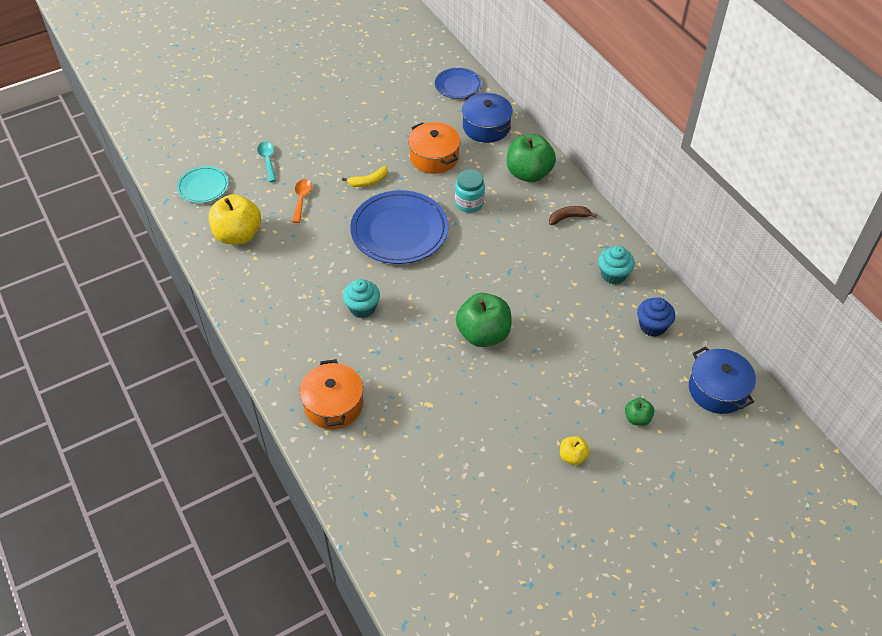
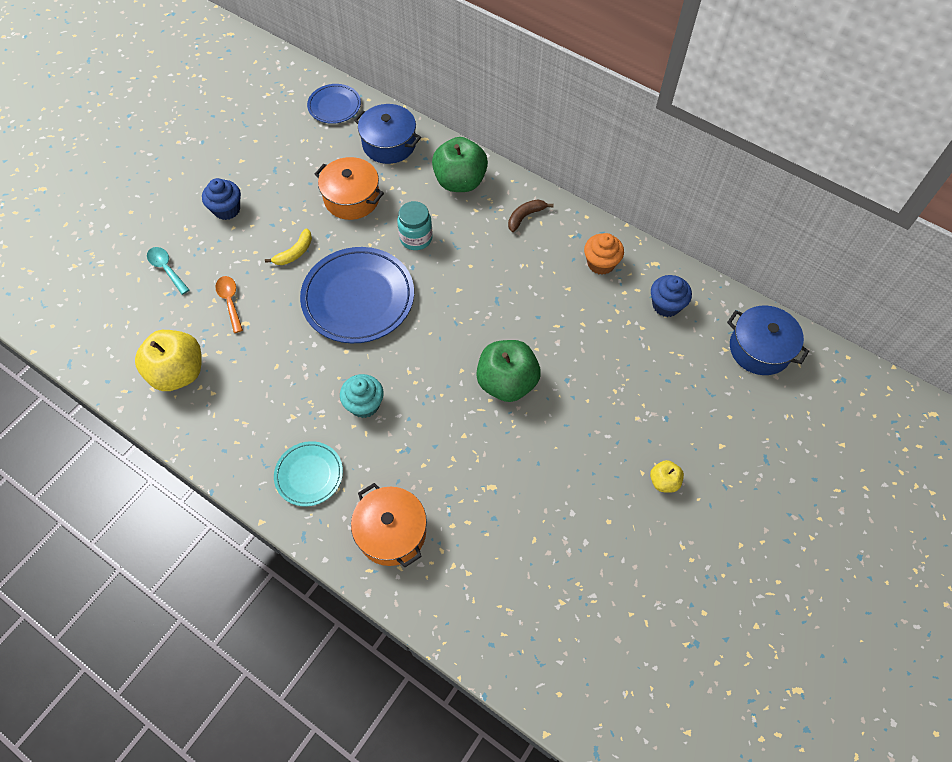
camera: 25 degrees left, 10 degrees up
(203, 187) = (106, 329): turquoise plate -> turquoise plate (309, 475)
(334, 134) = (227, 209): none -> blue cupcake
(613, 274) = (601, 263): turquoise cupcake -> orange cupcake
(637, 418) = (703, 412): green apple -> none

